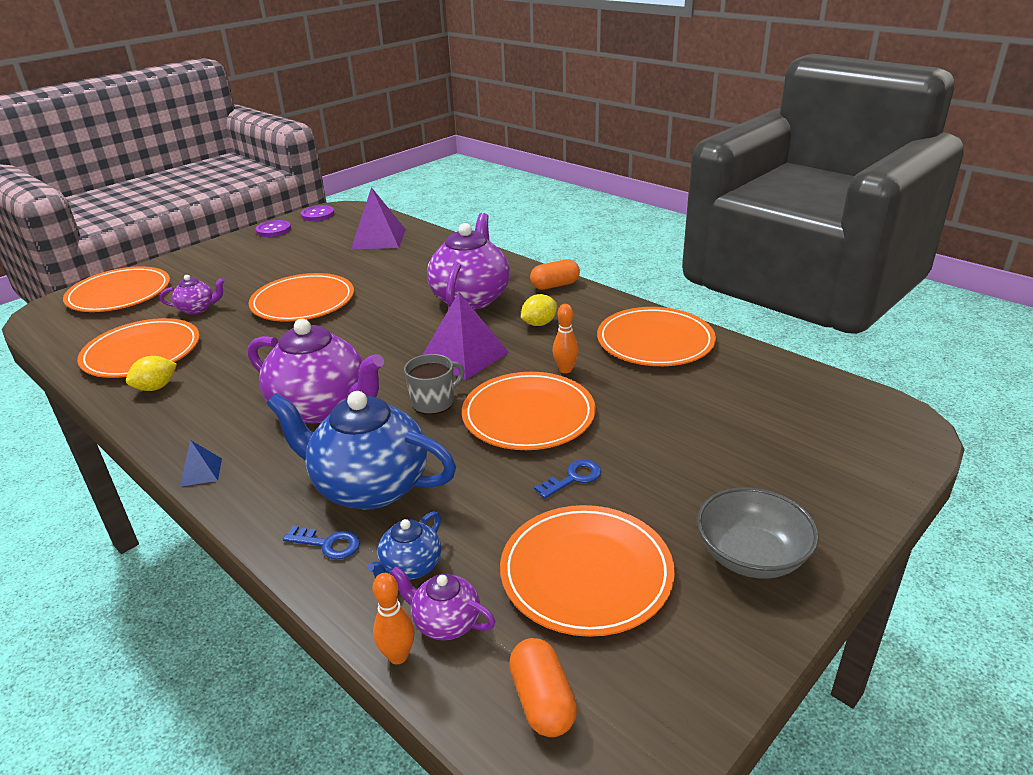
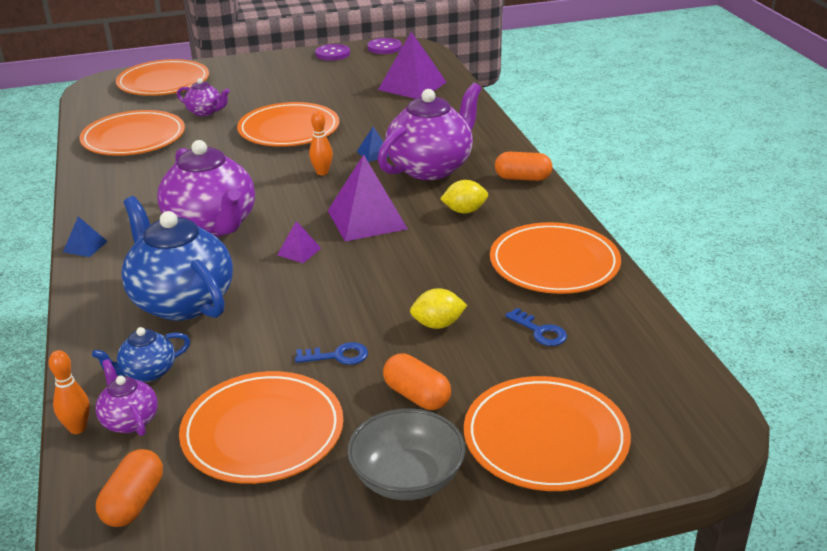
camera: 30 degrees right, 0 degrees up
(156, 387) = (117, 170): yellow lemon -> yellow lemon (438, 324)
(328, 544) = (112, 332): blue key -> blue key (540, 331)
(407, 300) = (374, 153): none -> blue pyramid
(434, 402) = (299, 251): grey mug -> purple pyramid
(528, 415) = (361, 290): orange plate -> orange plate (545, 438)
(565, 370) = (439, 261): orange bowling pin -> orange bowling pin (322, 172)
(677, 484) = (417, 396): none -> orange capsule

